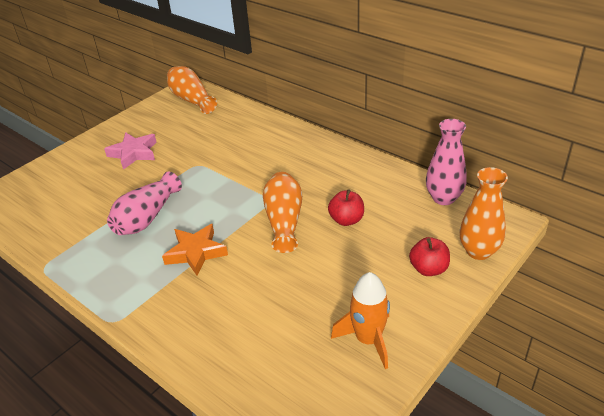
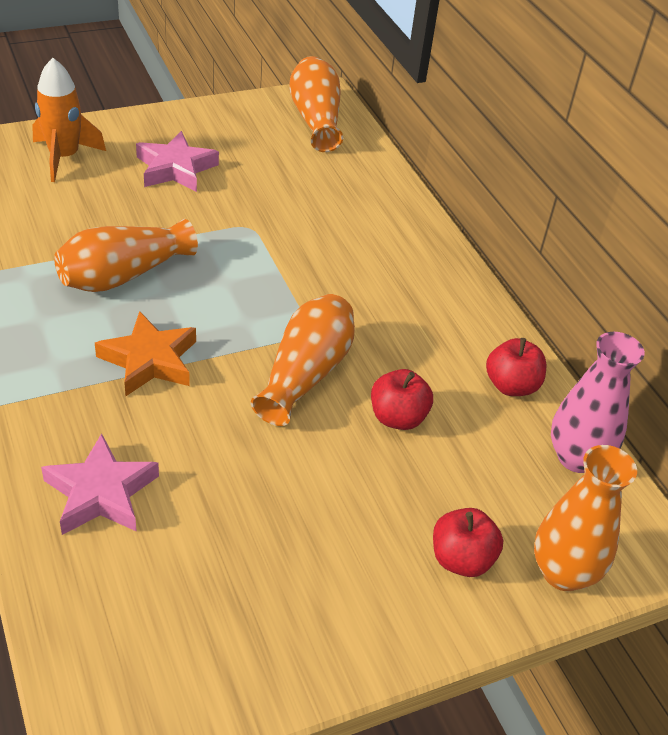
camera: 20 degrees right, 5 degrees up
(147, 217) = (123, 275): pink vase -> orange vase
(222, 330) = (101, 493): none -> pink star
(368, 340) = (286, 619): orange rocket -> orange rocket (64, 157)
(388, 180) = (511, 385): none -> red apple

